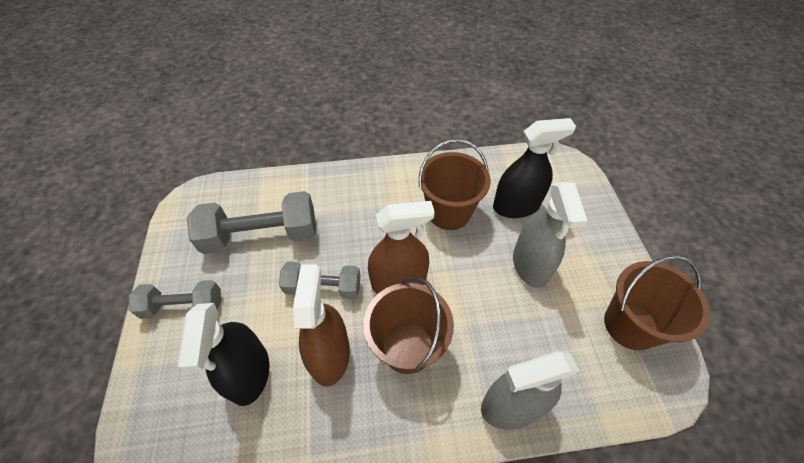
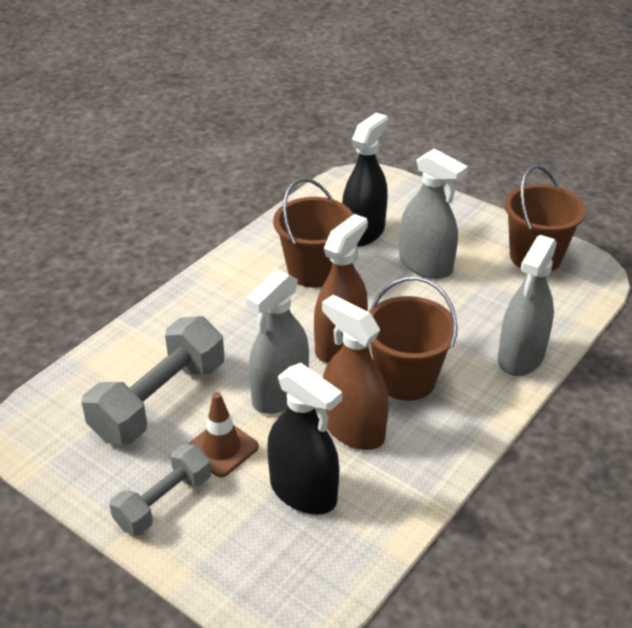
camera: 45 degrees left, 15 degrees down
(249, 297) = (221, 448): none -> brown traffic cone
(323, 287) = (280, 393): grey dumbbell -> grey spray bottle

